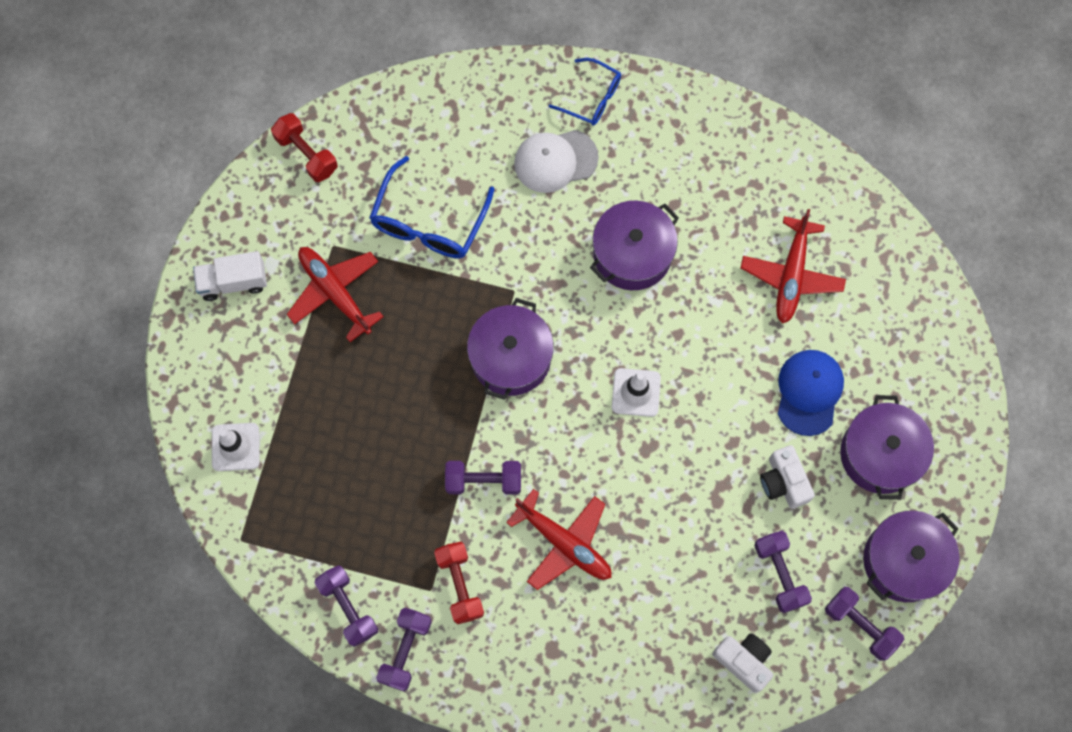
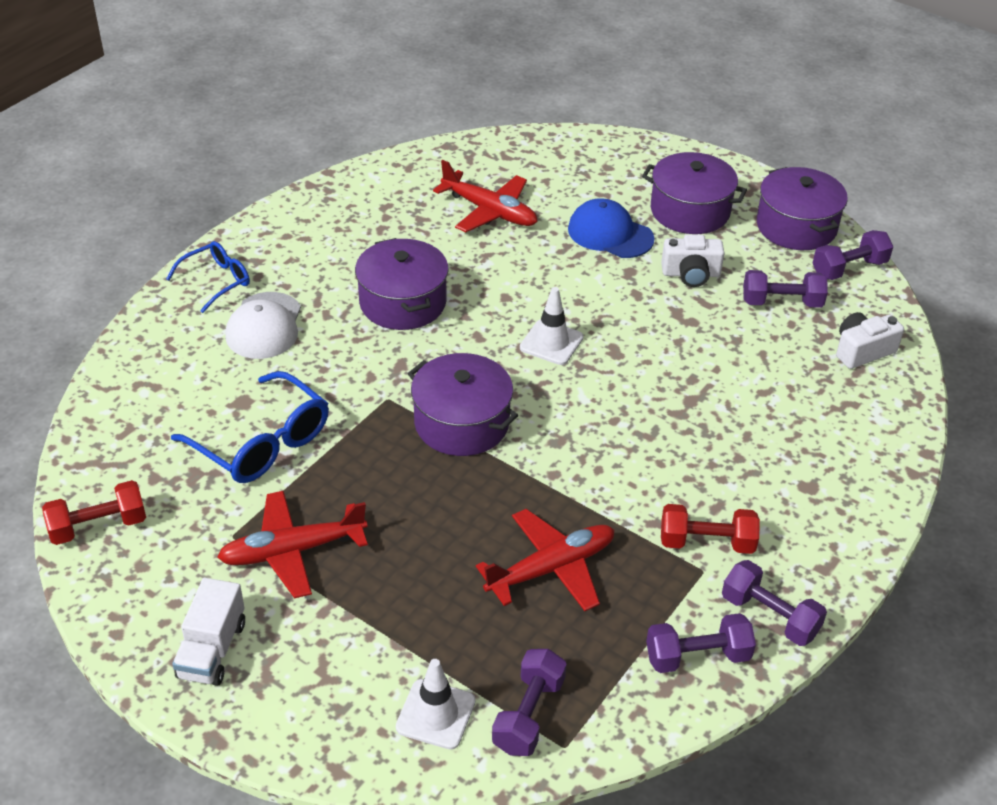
camera: 70 degrees left, 30 degrees down
(483, 481) = (592, 486): purple dumbbell -> purple dumbbell (528, 714)
(564, 543) = (691, 442): red plane -> red plane (551, 568)

